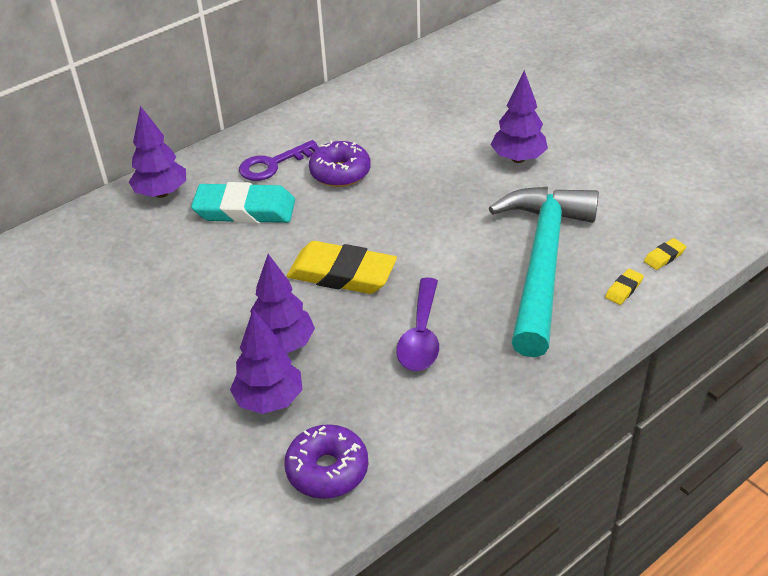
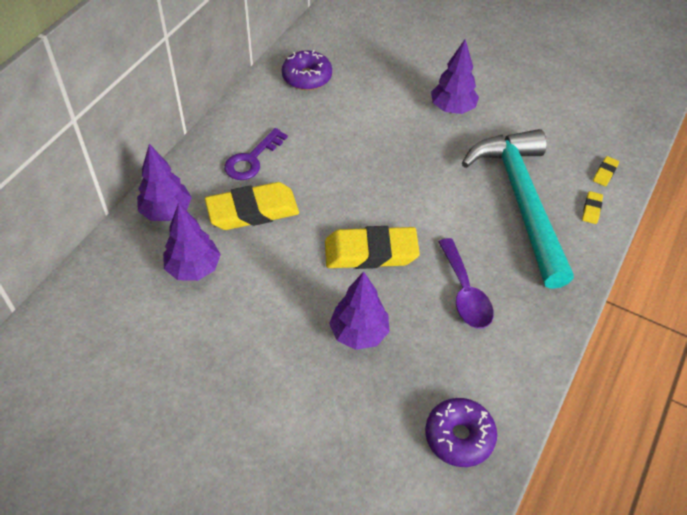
camera: 25 degrees left, 10 degrees up
(245, 210) = (252, 211): turquoise eraser -> yellow eraser
(269, 400) = (377, 388): purple tree -> purple tree (194, 268)
(340, 173) = (315, 154): purple donut -> purple donut (307, 77)

